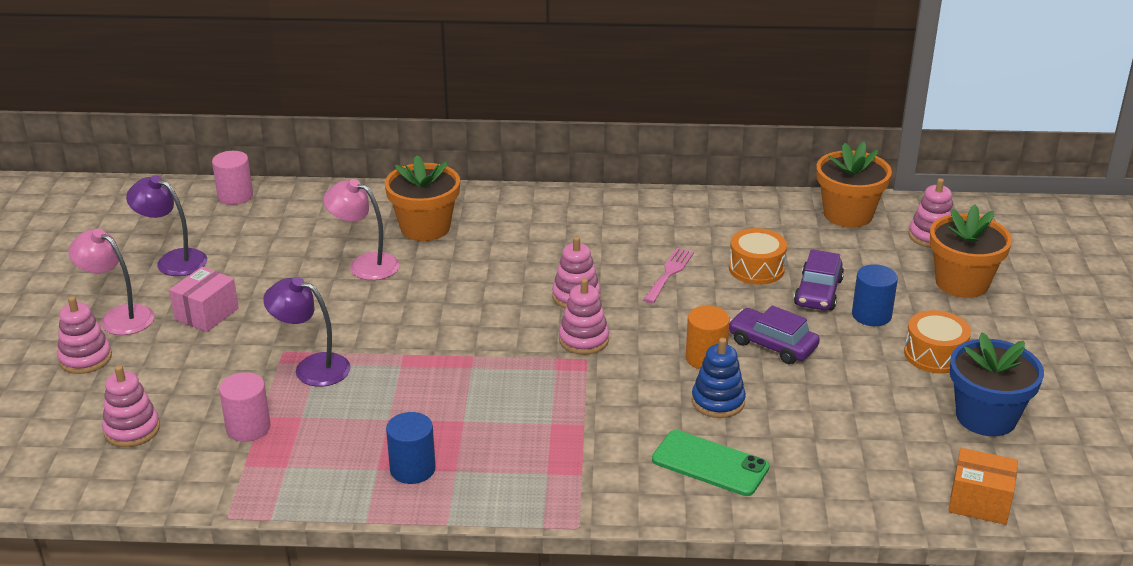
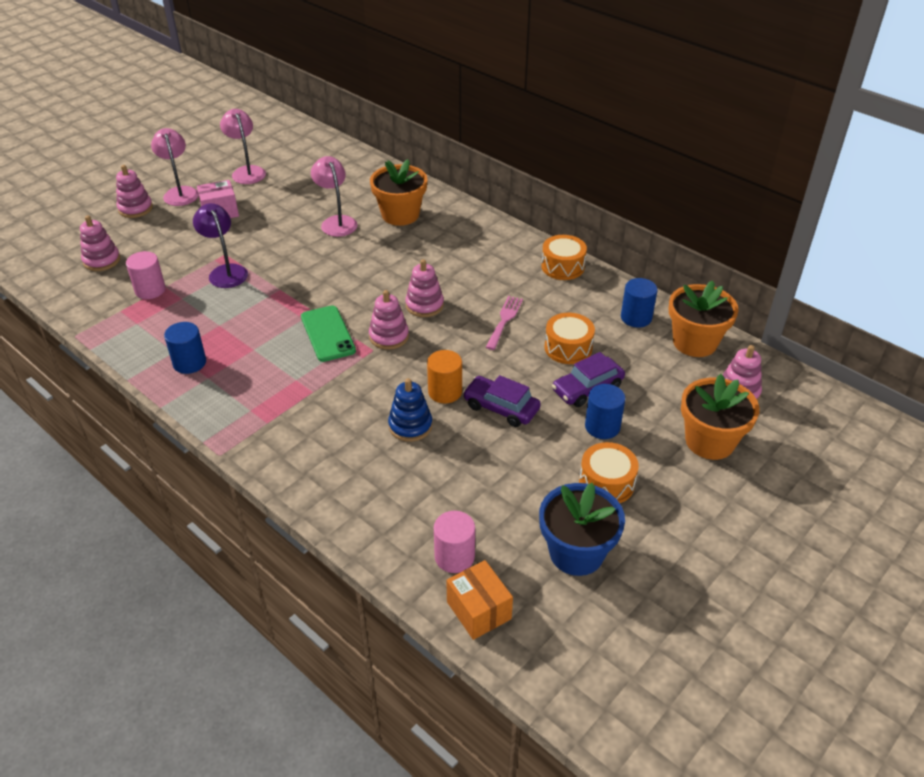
camera: 40 degrees right, 10 degrees up
(173, 260) = (247, 171): purple lamp -> pink lamp
(235, 196) = (327, 146): pink cylinder -> pink cylinder (454, 556)
(653, 204) = (562, 266): none -> orange drum
(669, 273) = (504, 320): pink fork -> pink fork turned 45 degrees counterclockwise
(710, 463) = (346, 464): green phone -> green phone (328, 334)
(772, 345) = (501, 408): purple car -> purple car turned 45 degrees counterclockwise
(775, 217) = (636, 317): none -> blue cylinder

